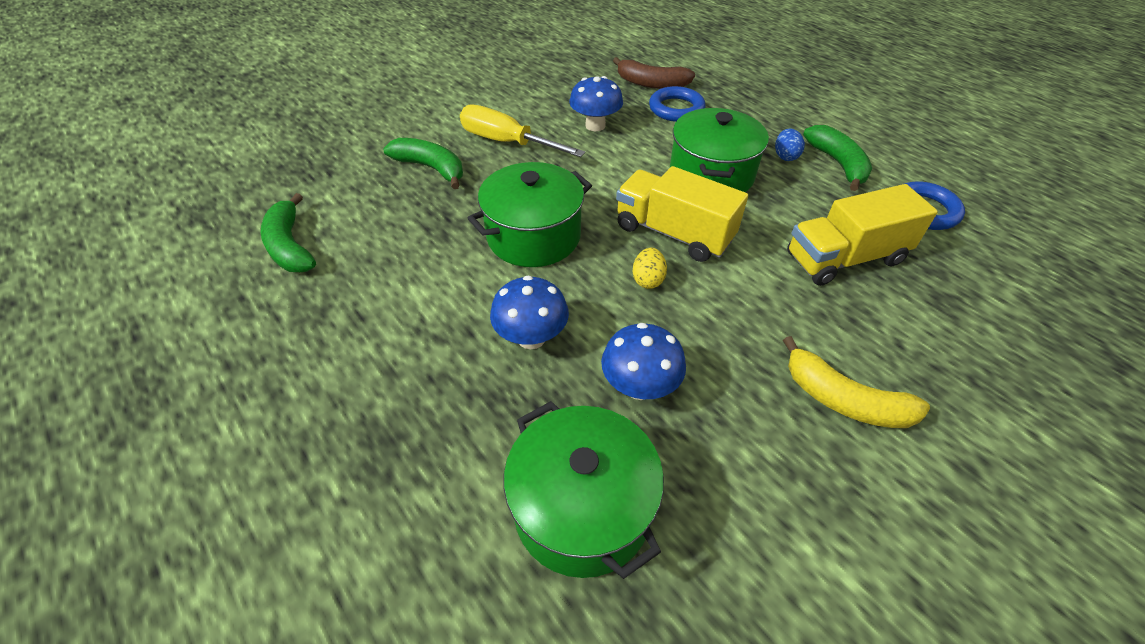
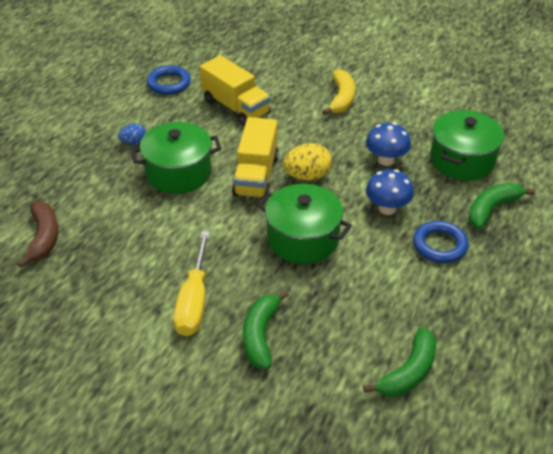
camera: 115 degrees left, 5 degrees down
(595, 125) = (138, 253): blue mushroom -> none
(648, 280) = (307, 176): yellow egg -> yellow egg, size x1.67
(676, 109) = (86, 211): blue ring -> blue ring (440, 245)
(838, 164) = (132, 119): green banana -> green banana (492, 209)

